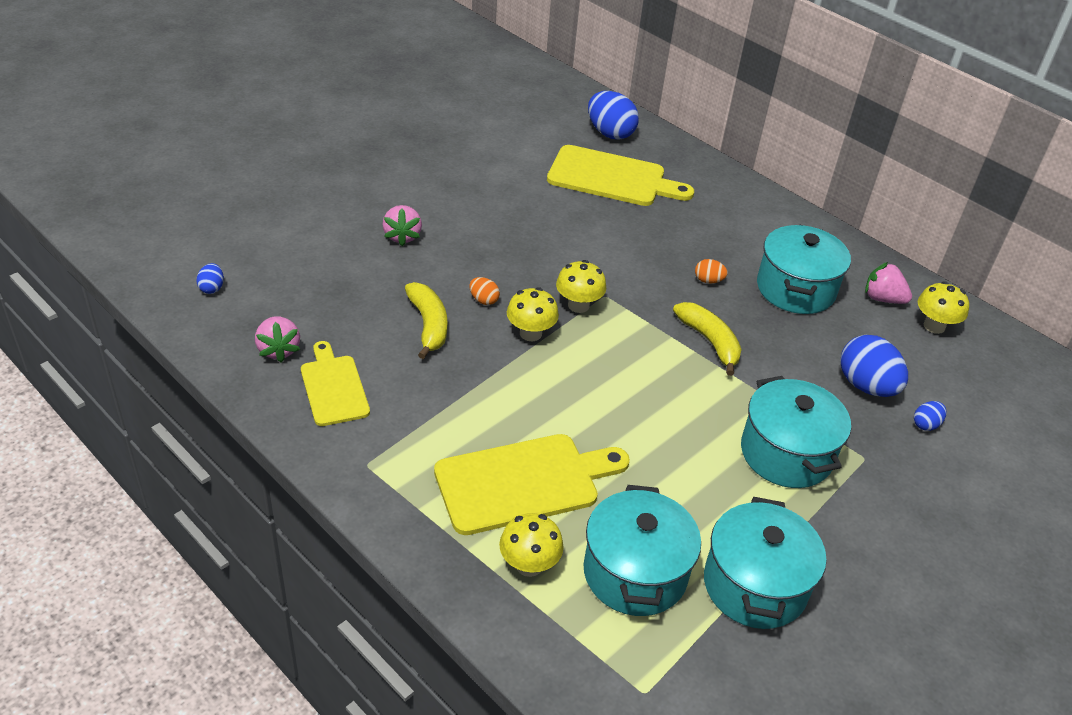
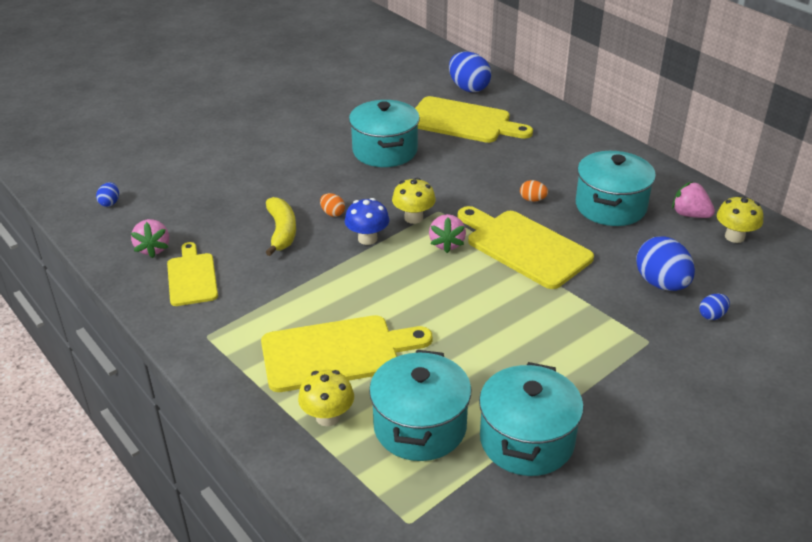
camera: 10 degrees right, 5 degrees down
(402, 236) = (274, 165): pink strawberry -> pink strawberry (447, 244)
(530, 333) = (367, 239): yellow mushroom -> blue mushroom
(709, 341) = (524, 247): yellow banana -> yellow cutting board
(786, 453) = (576, 336): turquoise pot -> turquoise pot (385, 151)

